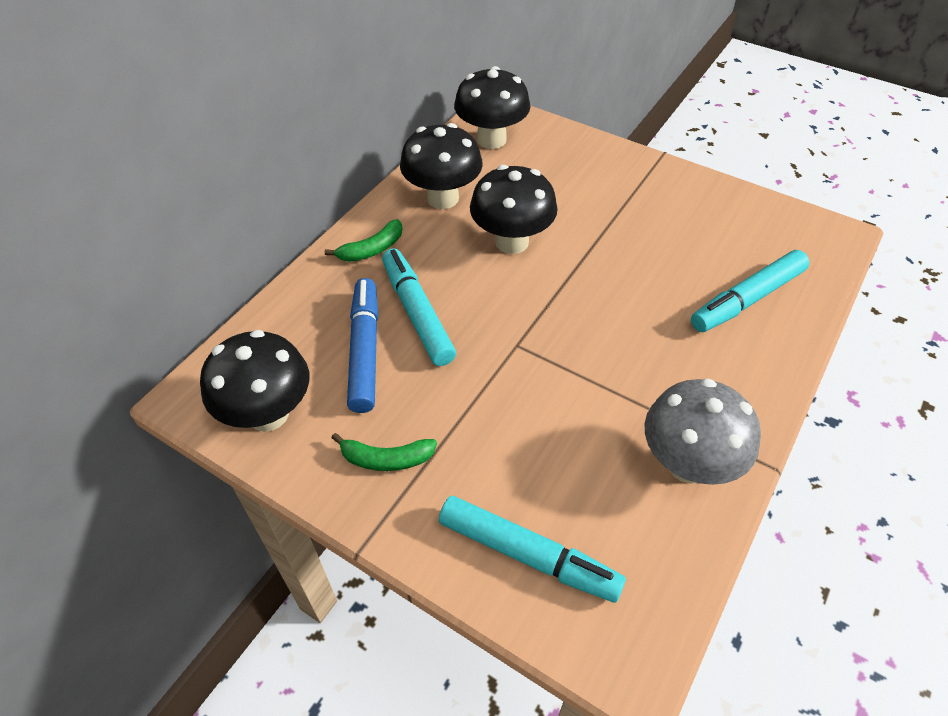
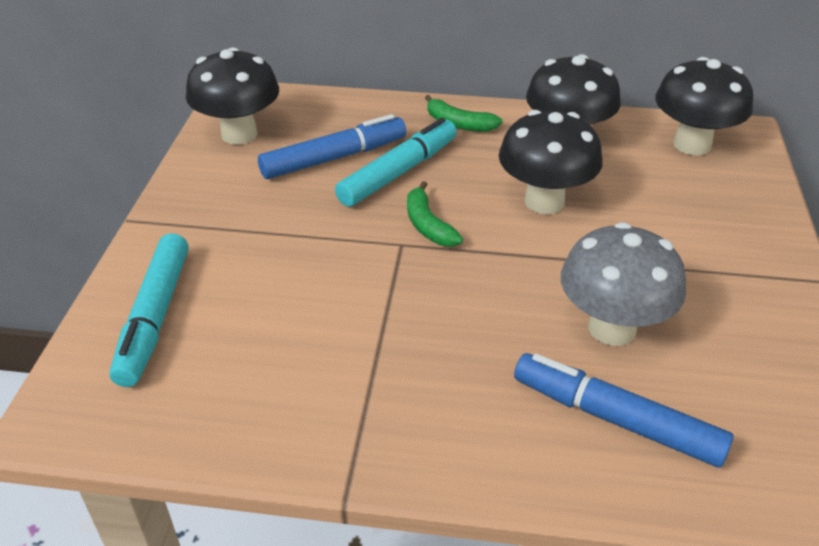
camera: 65 degrees right, 10 degrees down
(386, 459) = (223, 206): green banana -> green banana (428, 225)
(687, 464) = (312, 412): grey mushroom -> grey mushroom (612, 328)
(747, 299) = (616, 419): turquoise marker -> blue marker

